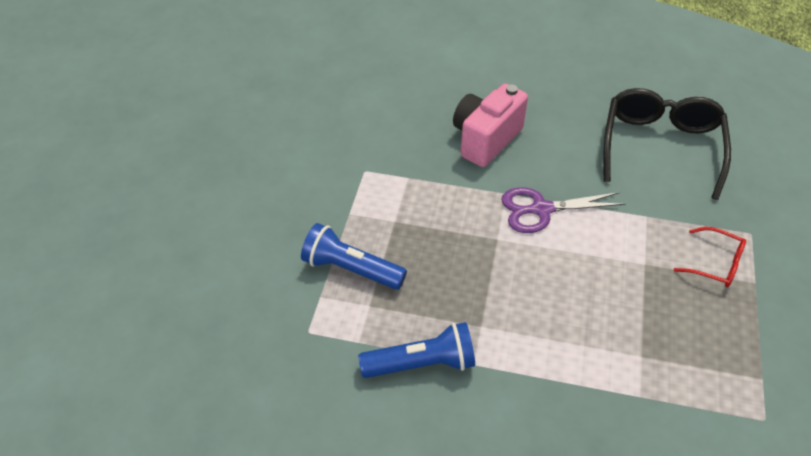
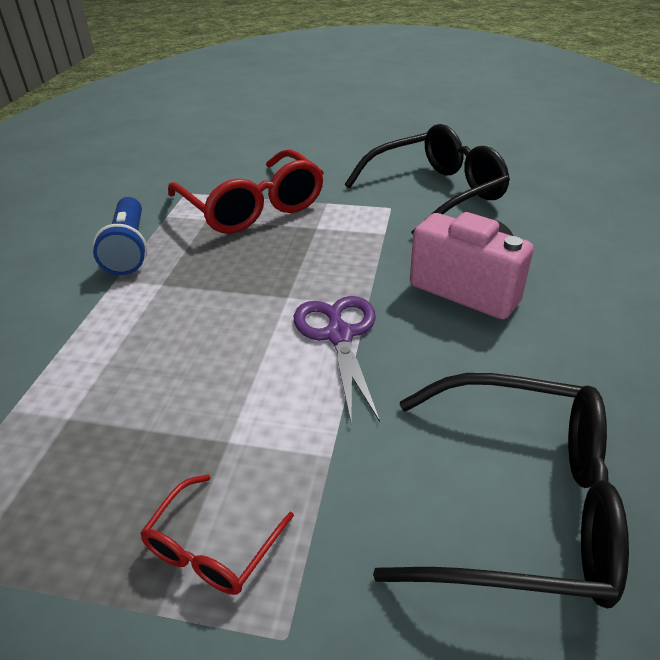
camera: 90 degrees right, 10 degrees down
(343, 140) = (435, 193): none -> black glasses
(351, 269) = (253, 207): blue flashlight -> red glasses

